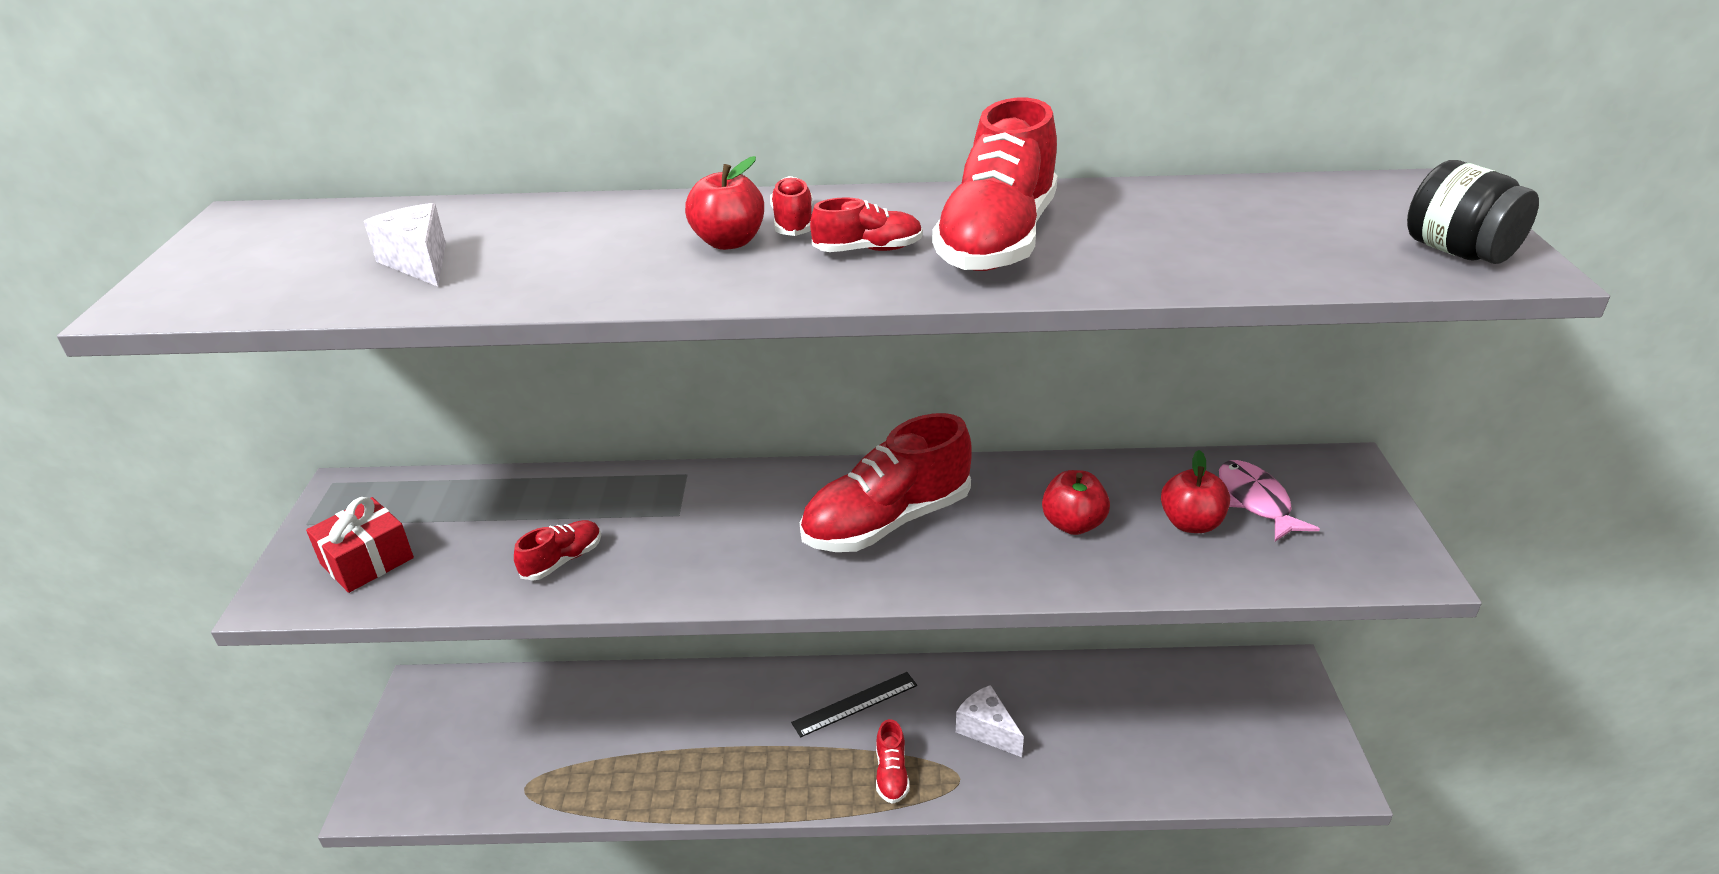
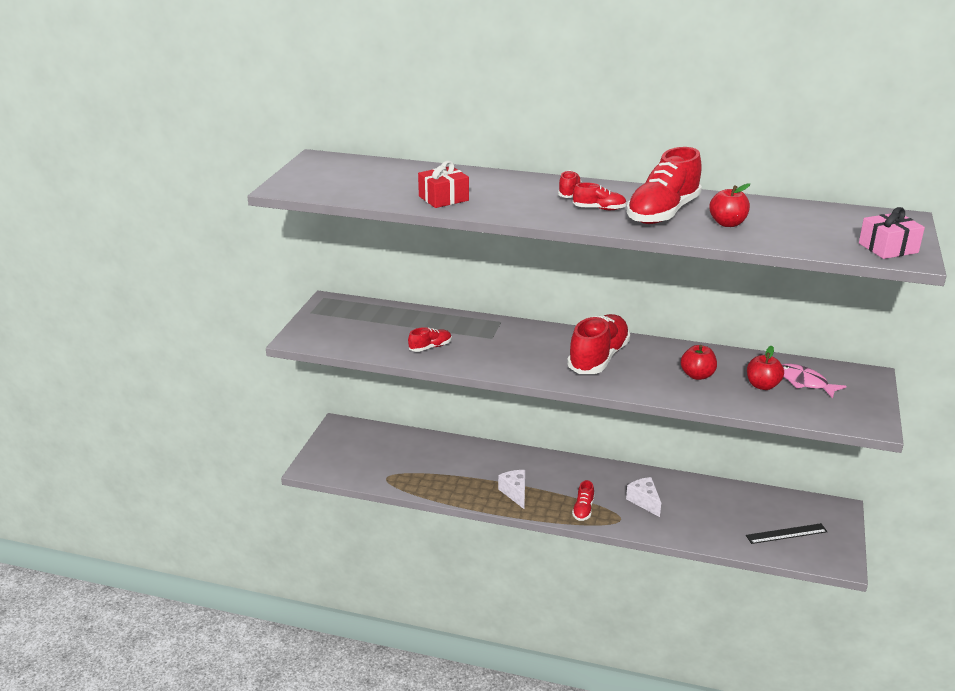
camera: 15 degrees right, 5 degrees down
(367, 561) = (337, 332): red gift -> red gift (443, 198)
(419, 262) = (395, 187): white cheese -> white cheese (515, 493)
(729, 242) = (536, 197): red apple -> red apple (727, 223)
(855, 704) = (573, 476): black ruler -> black ruler (786, 533)
(887, 521) = (598, 358): red shoe -> red shoe turned 135 degrees clockwise
(1255, 501) = (805, 382): pink fish -> pink fish turned 45 degrees counterclockwise
(1458, 252) = (888, 248): black jar -> pink gift

